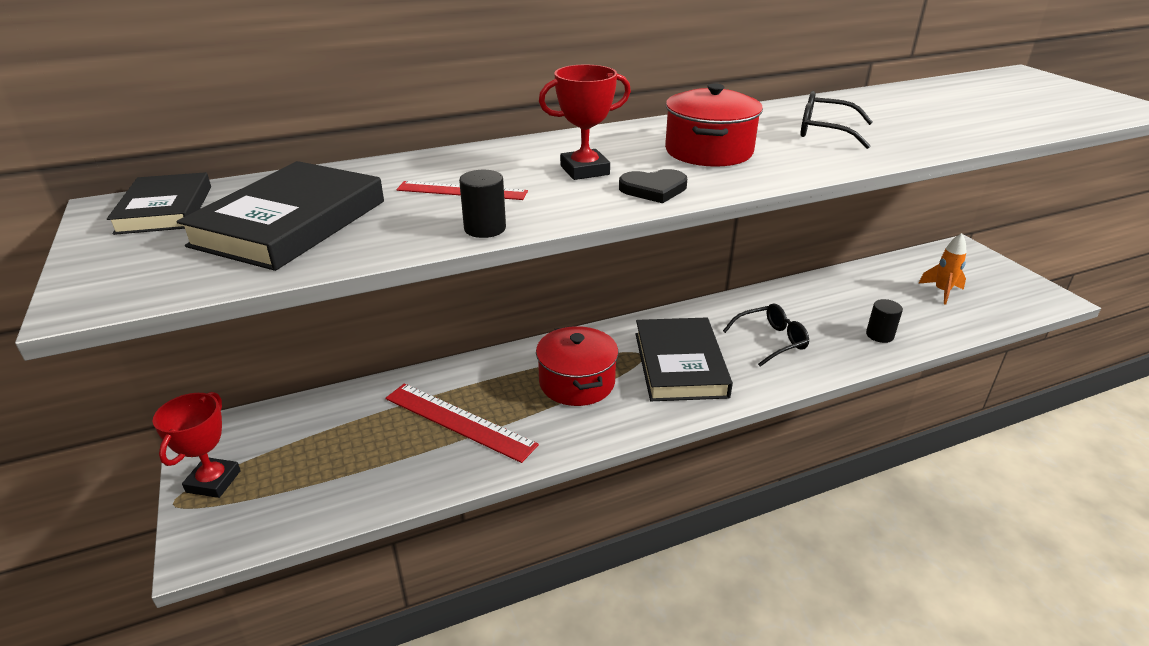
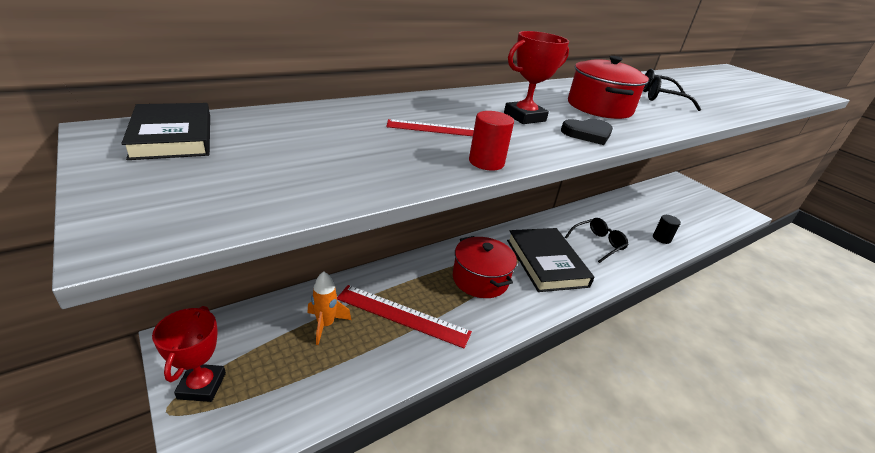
camera: 15 degrees left, 0 degrees up
(290, 223) = (309, 153): black book -> none
(485, 228) = (486, 162): black cylinder -> red cylinder
(942, 292) = (683, 208): orange rocket -> orange rocket (325, 325)

